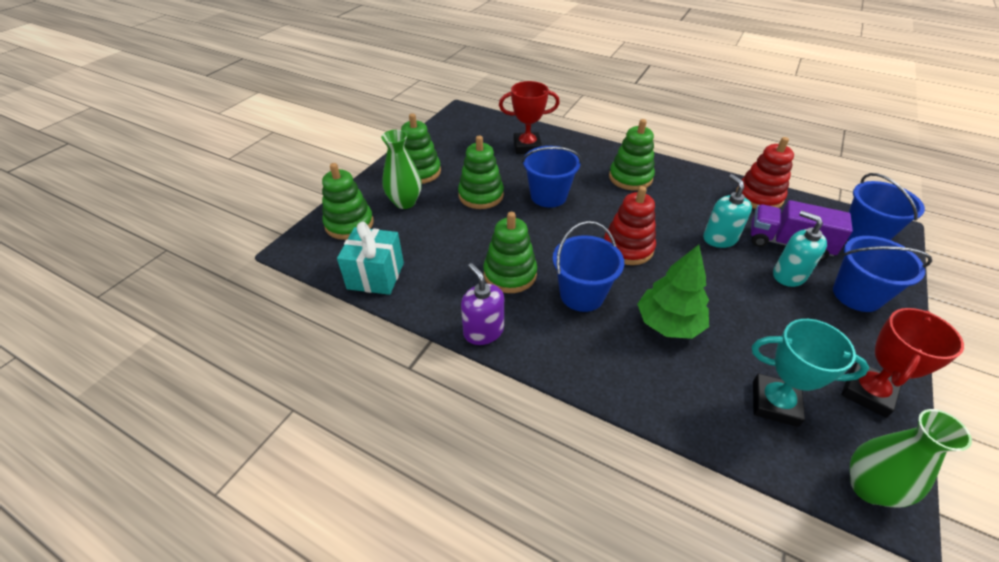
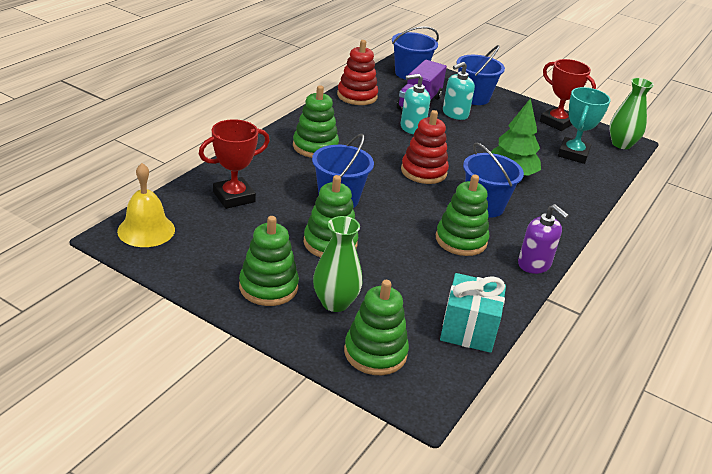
camera: 90 degrees left, 10 degrees down
(472, 120) = (146, 230): none -> yellow bell
(483, 331) = (534, 264): purple soap dispenser -> purple soap dispenser turned 105 degrees counterclockwise
(527, 146) = (234, 197): red trophy -> red trophy turned 60 degrees clockwise

